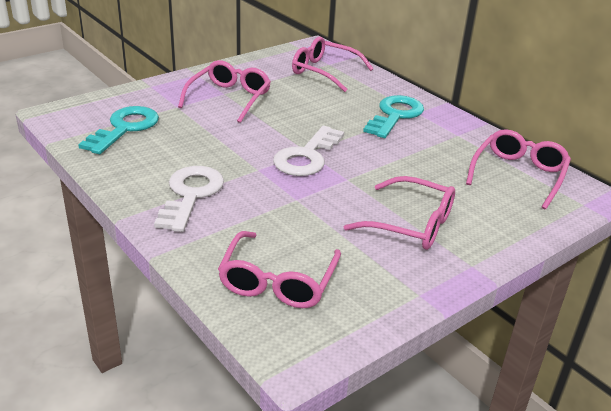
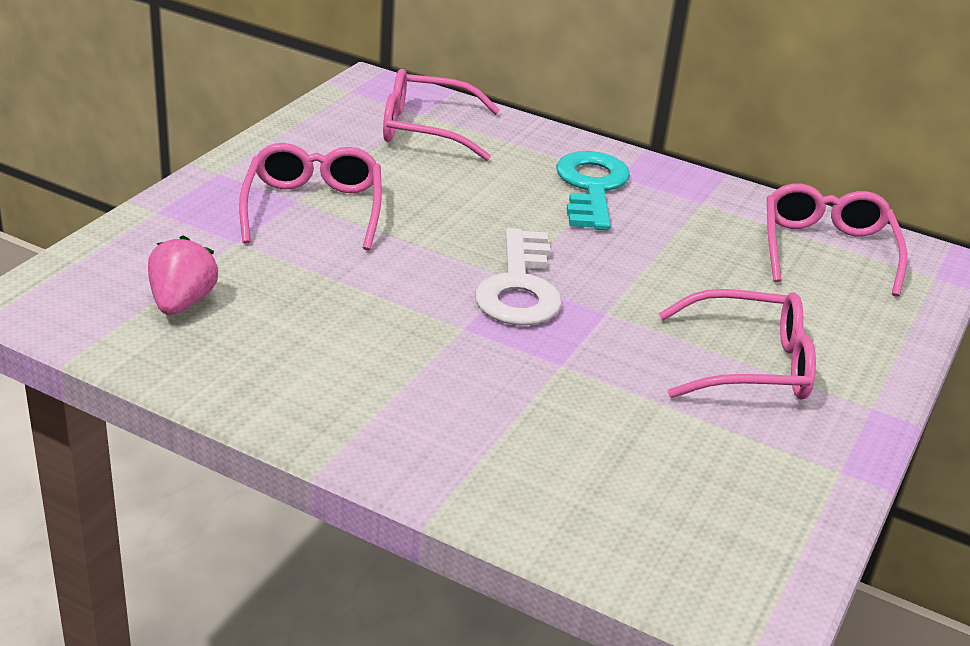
camera: 25 degrees left, 0 degrees up
(124, 128) = (182, 303): turquoise key -> pink strawberry
(190, 195) = (396, 398): white key -> none
(278, 281) = (643, 506): pink glasses -> none

